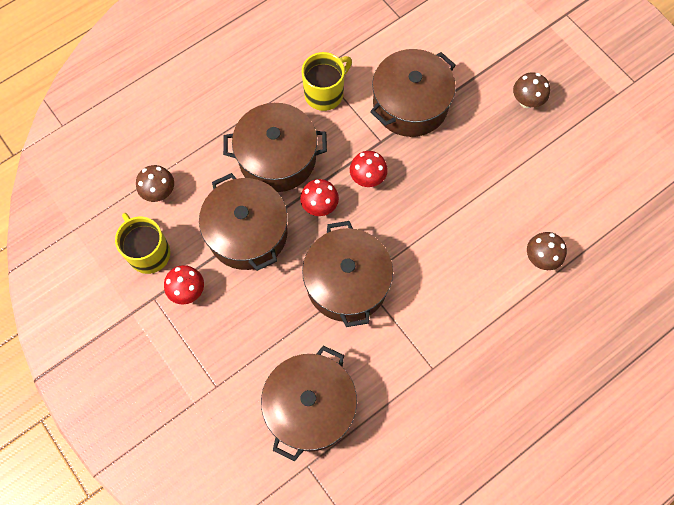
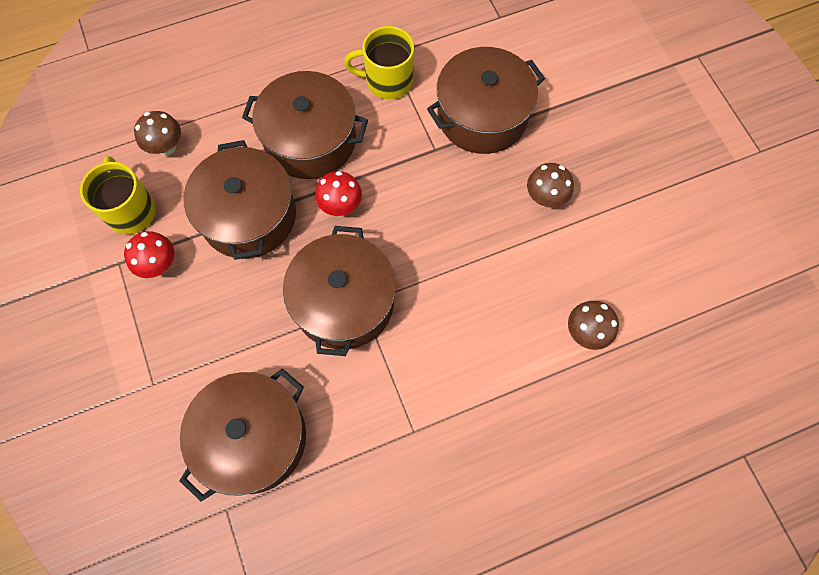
camera: 15 degrees right, 0 degrees up
(325, 93) = (387, 81): yellow mug -> yellow mug turned 150 degrees counterclockwise
(367, 178) = (406, 187): red mushroom -> none
(526, 101) = (621, 144): brown mushroom -> brown mushroom (545, 198)

